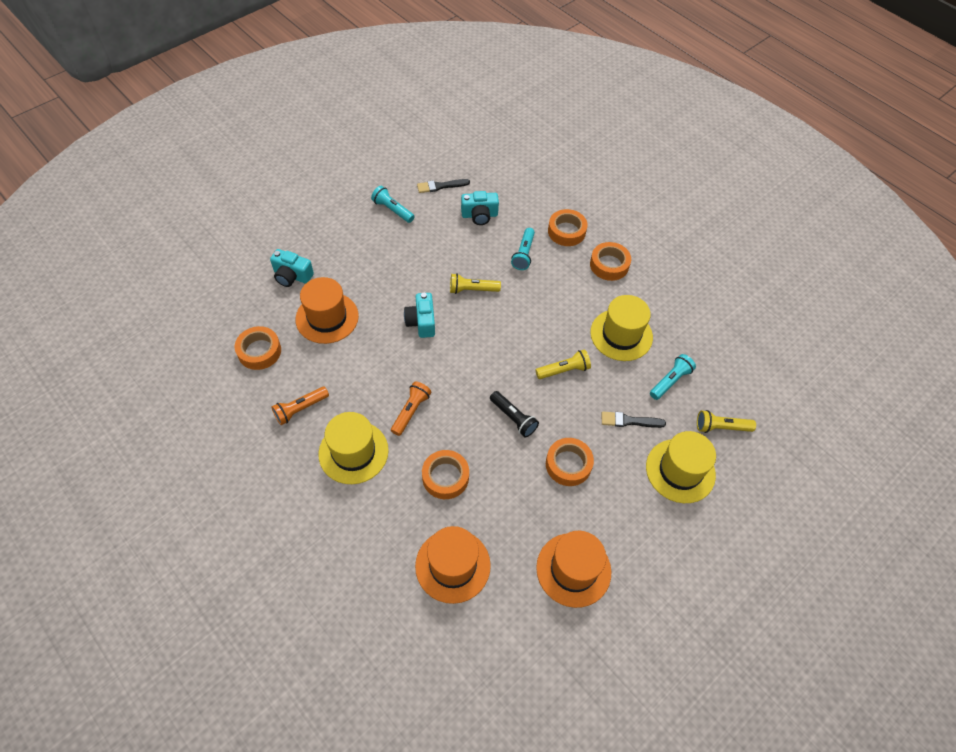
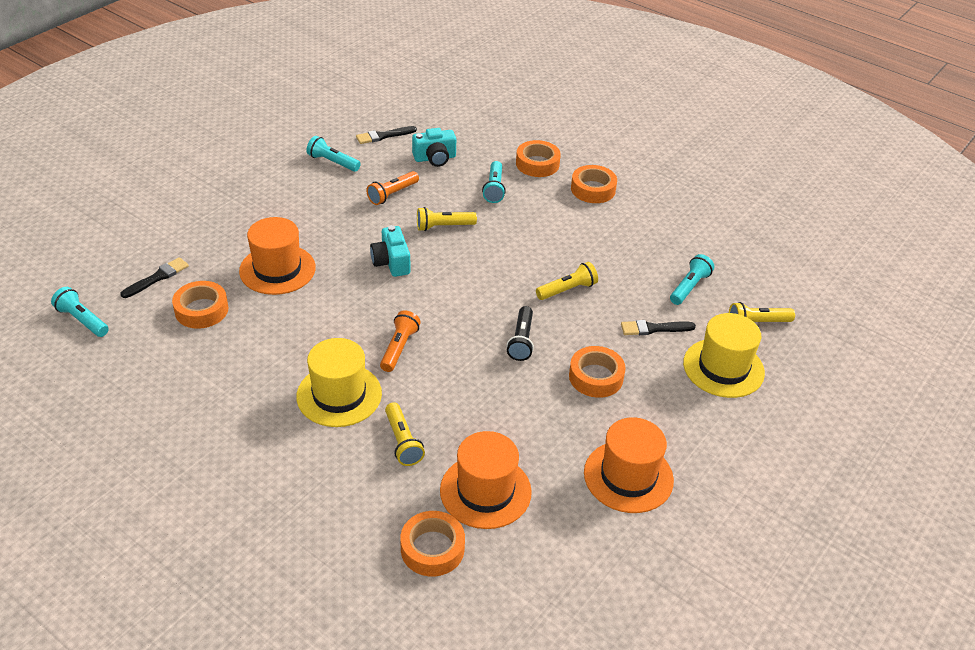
camera: 10 degrees left, 15 degrees down
(165, 349) = (82, 320): none -> turquoise flashlight
(230, 313) = (157, 277): none -> black brush
(292, 276) = (226, 234): turquoise camera -> none
(300, 409) = (264, 360): orange flashlight -> orange flashlight (392, 194)
(395, 506) = (402, 442): none -> yellow flashlight
(445, 477) = (455, 406): orange tape -> orange tape (432, 548)
(513, 418) = (521, 341): black flashlight -> black flashlight turned 60 degrees clockwise
(621, 335) = (623, 251): yellow hat -> none

